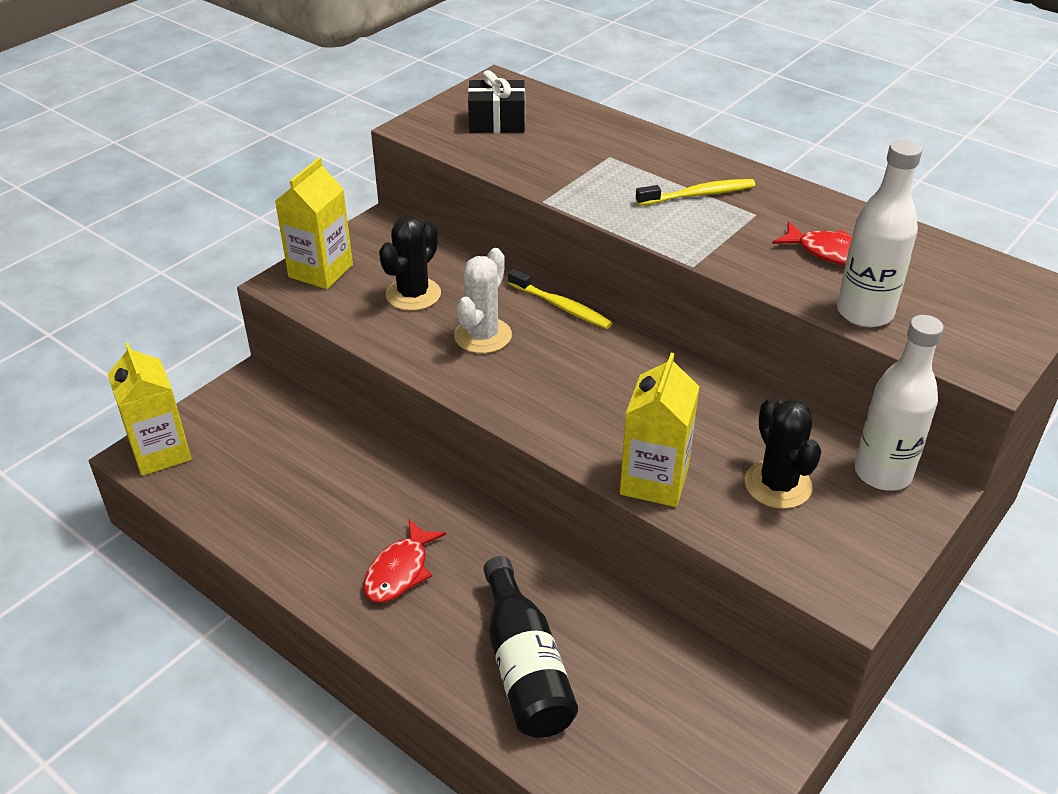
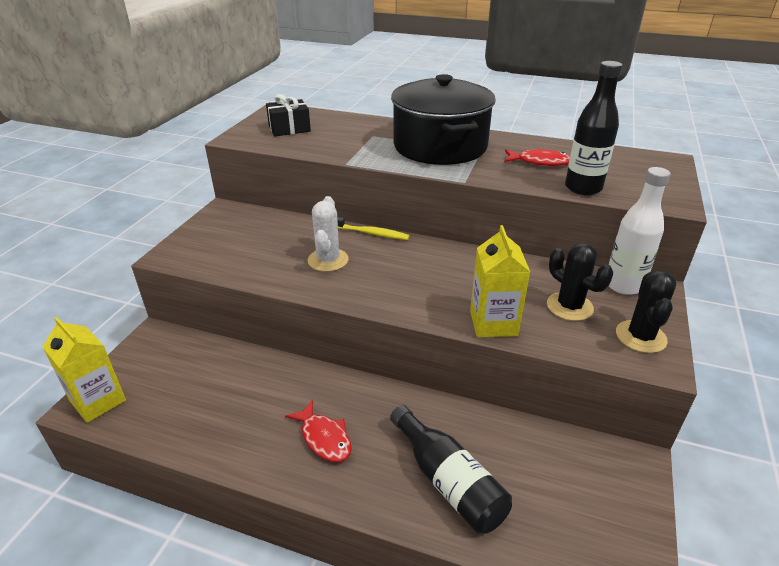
camera: 20 degrees left, 5 degrees down
(320, 271) = (192, 243): yellow carton -> none
(400, 571) = (324, 438): red fish -> red fish turned 45 degrees counterclockwise
(413, 294) = (266, 245): black cactus -> black cactus (640, 337)
(698, 195) = (440, 146): yellow toothbrush -> black pot
(864, 313) = (583, 188): white bottle -> black bottle

